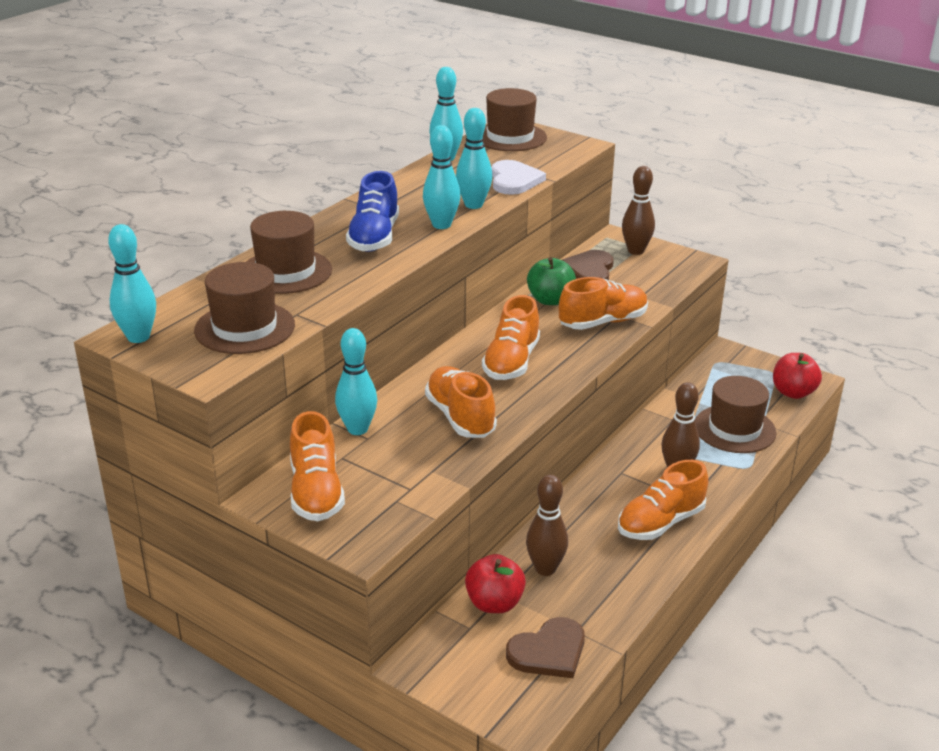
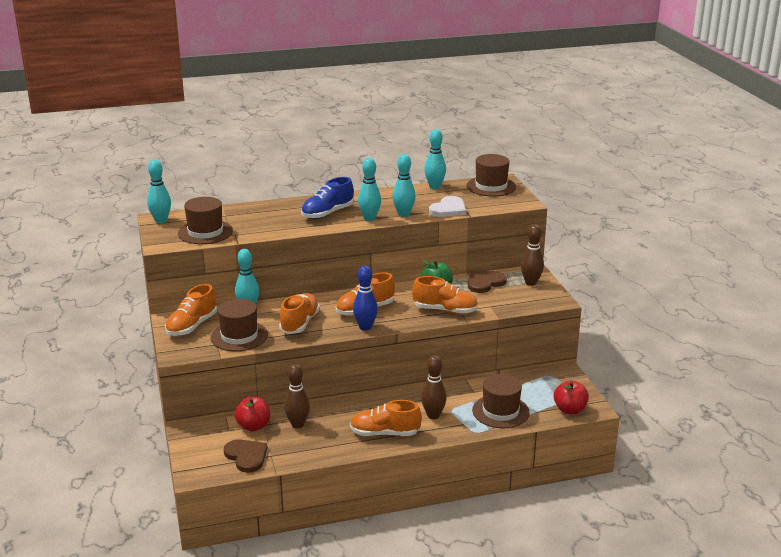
camera: 40 degrees right, 5 degrees down
(286, 271) = (262, 215): brown hat -> brown hat (239, 336)
(548, 651) = (246, 456): brown heart -> brown heart turned 135 degrees counterclockwise
(549, 385) = (365, 327): none -> blue bowling pin

